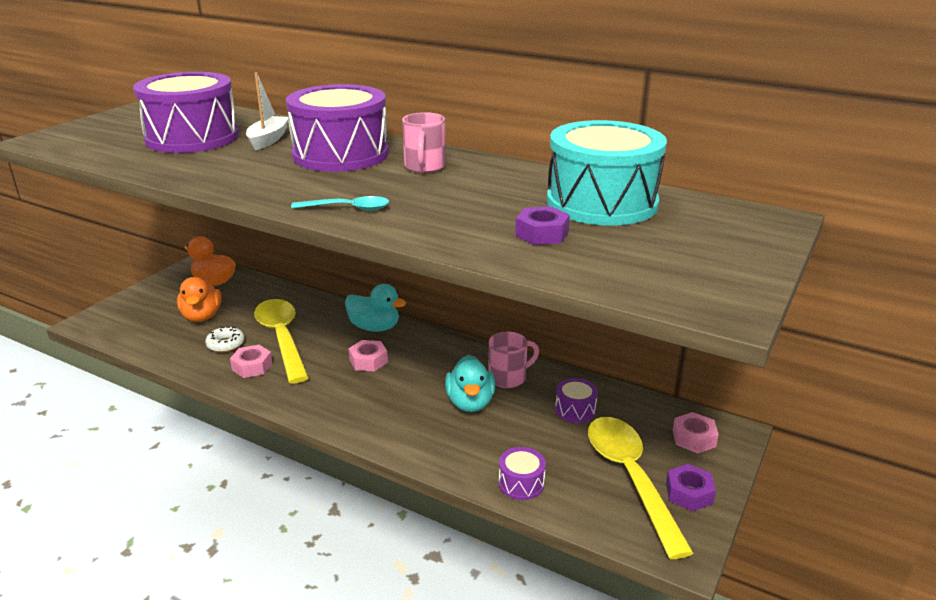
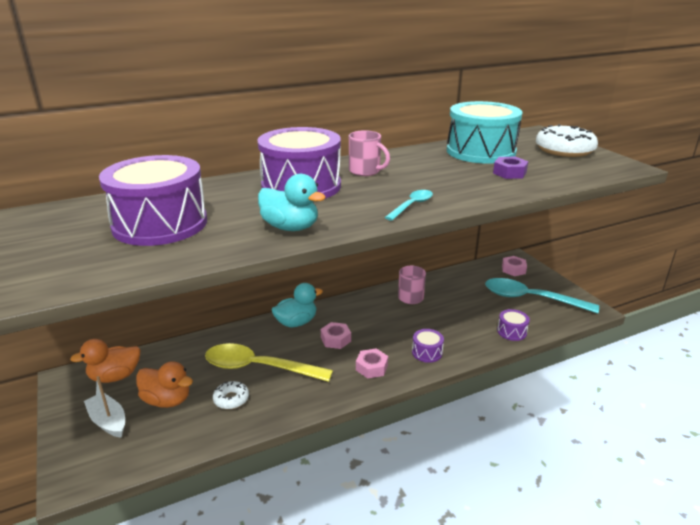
camera: 55 degrees left, 0 degrees up
(252, 366) = (282, 394): pink nut -> pink nut (371, 367)
(268, 140) = (222, 199): white boat -> white boat (108, 421)
(470, 403) = (423, 319): turquoise duck -> turquoise duck (290, 227)
(575, 410) = (461, 290): purple drum -> purple drum (427, 352)
(630, 478) = (531, 299): yellow spoon -> turquoise spoon
(689, 493) = (553, 289): purple nut -> none
(718, 250) = (564, 150): none -> white donut

